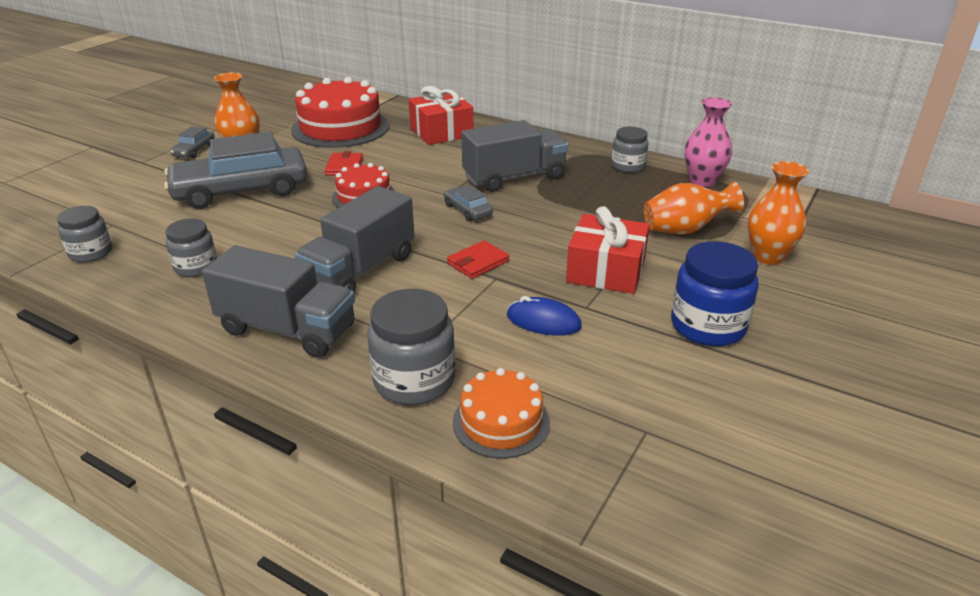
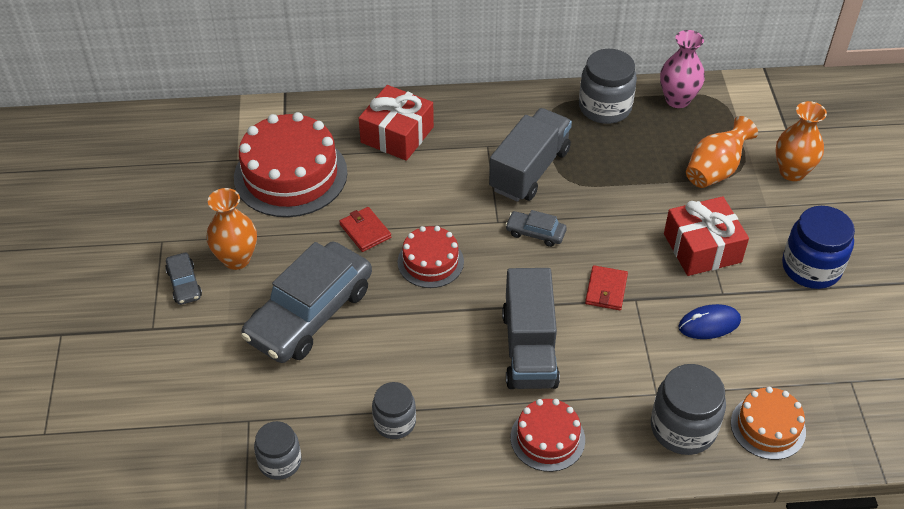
camera: 35 degrees left, 15 degrees up
(287, 329) = (547, 438): grey truck -> red cake
(628, 166) = (605, 107): grey jar -> grey jar, size x1.57

